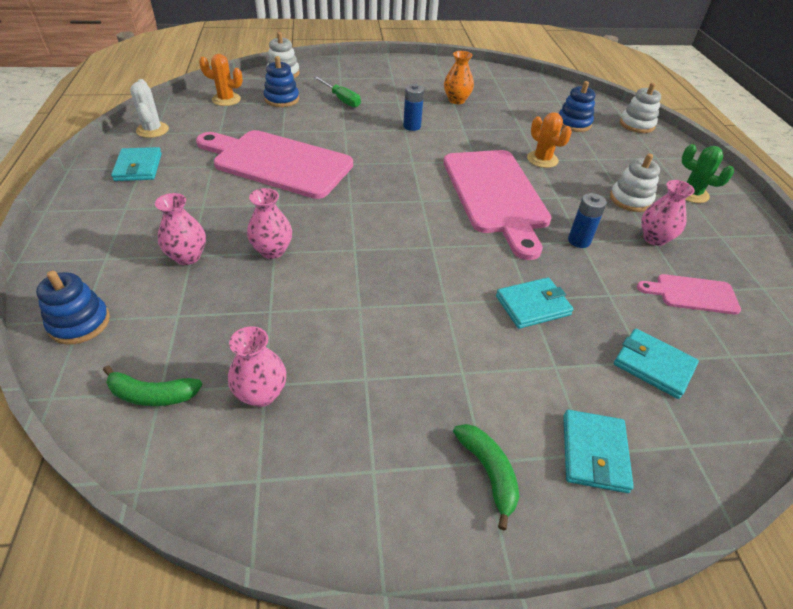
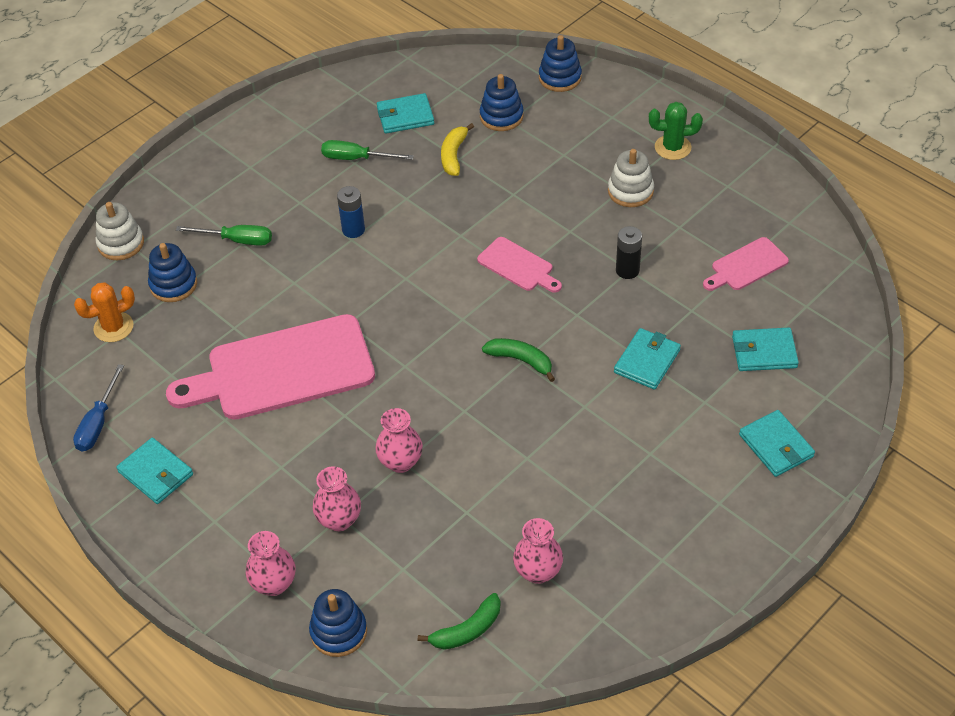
camera: 35 degrees left, 5 degrees up
(152, 130) = (98, 423): white cactus -> blue screwdriver
(456, 100) = (356, 158): orange vase -> green screwdriver
(488, 472) = (727, 507): green banana -> green banana (521, 360)
(496, 195) = (518, 266): pink cutting board -> pink cutting board, size x0.47
(510, 97) = (405, 116): none -> turquoise wallet
(519, 125) = (453, 155): none -> yellow banana
(542, 159) = (517, 190): orange cactus -> none
(579, 241) = (627, 270): blue battery -> black battery
(636, 124) = (560, 78): white stacking toy -> blue stacking toy
(654, 238) = (681, 225): pink vase -> pink vase (274, 584)

